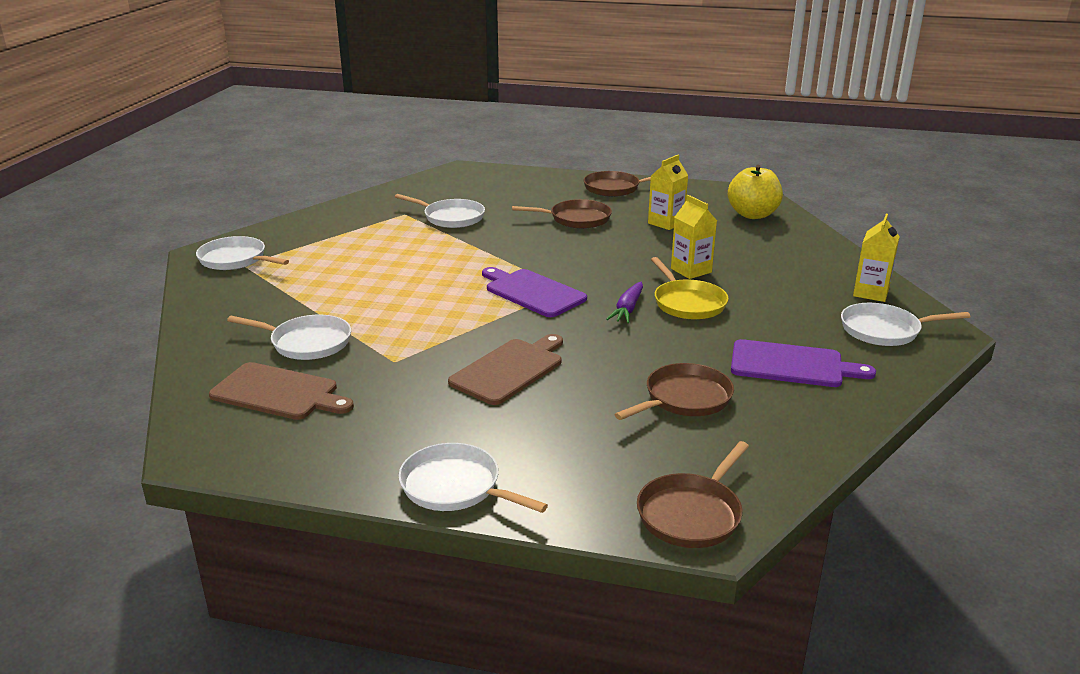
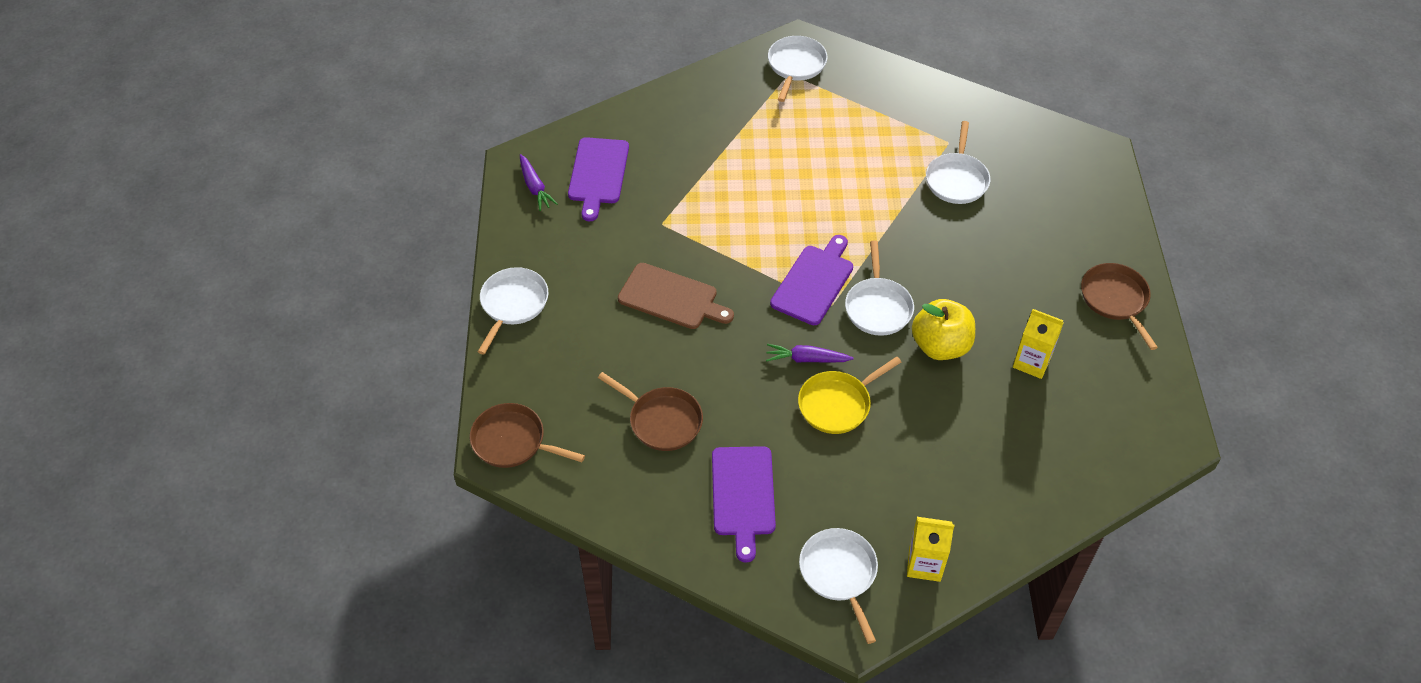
camera: 75 degrees right, 25 degrees up
(258, 443) = (535, 187): none -> purple carrot
(279, 393) = (598, 174): brown cutting board -> purple cutting board
(307, 343) = (672, 163): white pan -> white pan (878, 307)
(576, 219) = (1004, 281): brown pan -> none
(691, 270) = (914, 399): yellow carton -> none
(752, 215) = (1100, 444): yellow apple -> yellow apple (940, 346)

